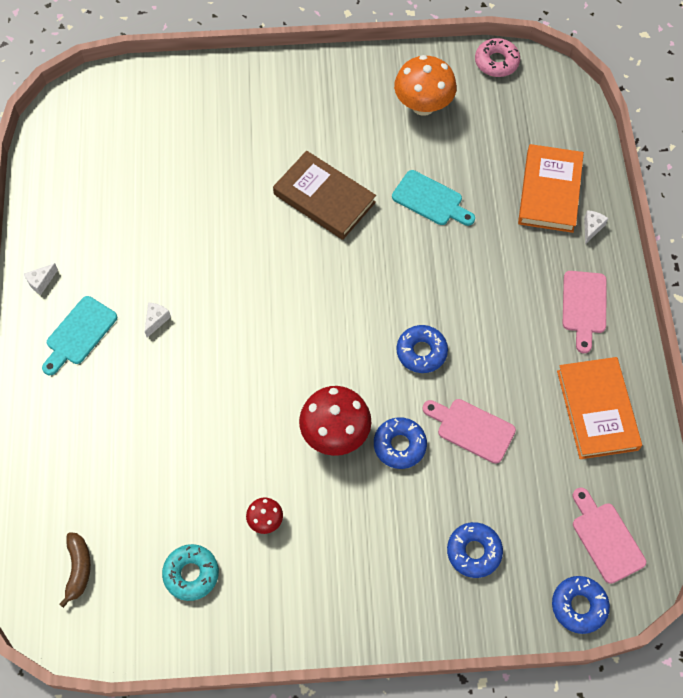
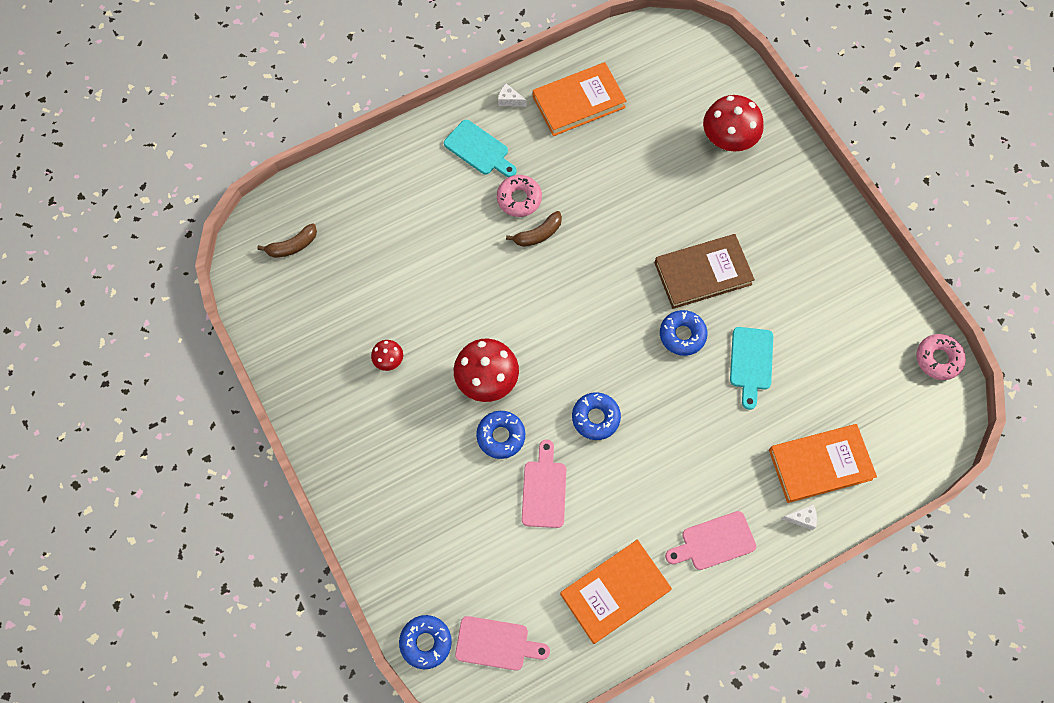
camera: 65 degrees right, 5 degrees up
(79, 334) = (479, 150): turquoise cutting board -> turquoise cutting board turned 150 degrees counterclockwise
(84, 221) = (579, 102): none -> orange book
(156, 320) = (519, 199): white cheese -> pink donut
(191, 574) = (322, 326): turquoise donut -> none
(202, 117) = (727, 140): none -> red mushroom
(205, 319) = (538, 234): none -> brown banana
(324, 198) = (702, 273): brown book -> brown book turned 60 degrees clockwise
(423, 105) = (848, 314): orange mushroom -> none
(474, 551) = (435, 535): blue donut -> blue donut (682, 335)
(605, 538) = (496, 644): pink cutting board -> pink cutting board turned 60 degrees clockwise

